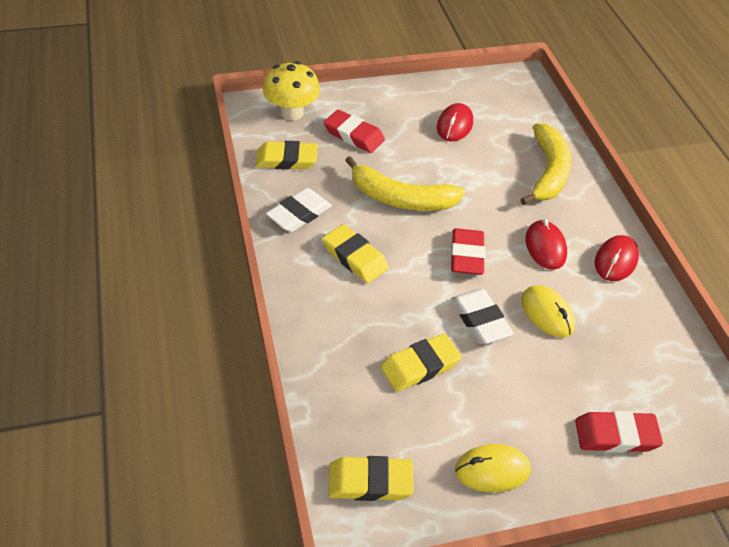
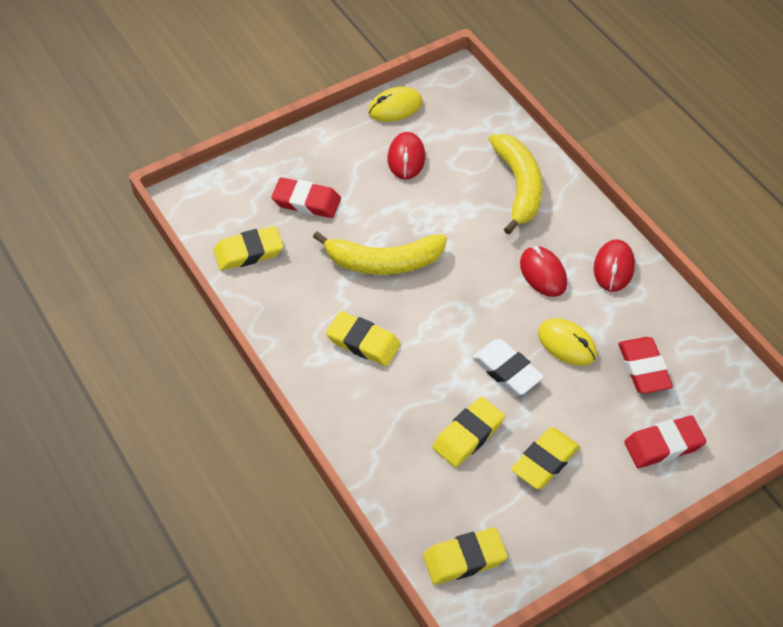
camera: 15 degrees left, 5 degrees up
(292, 112) = (229, 193): yellow mushroom -> none
(299, 214) = (288, 311): white eraser -> none
(466, 255) = (471, 306): red eraser -> red eraser (643, 368)
(487, 413) = (545, 461): none -> yellow eraser
(492, 470) = (567, 512): yellow mouse -> yellow mouse (395, 107)

